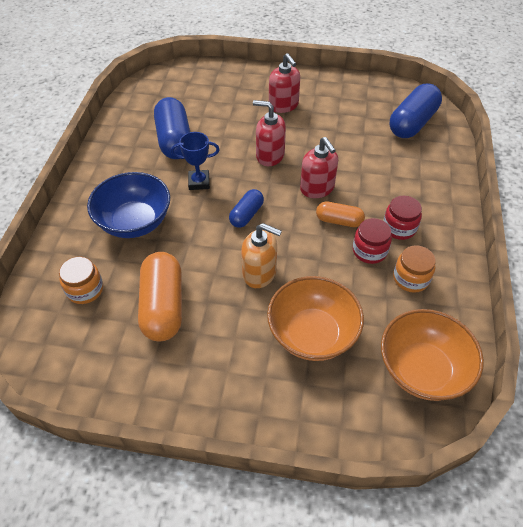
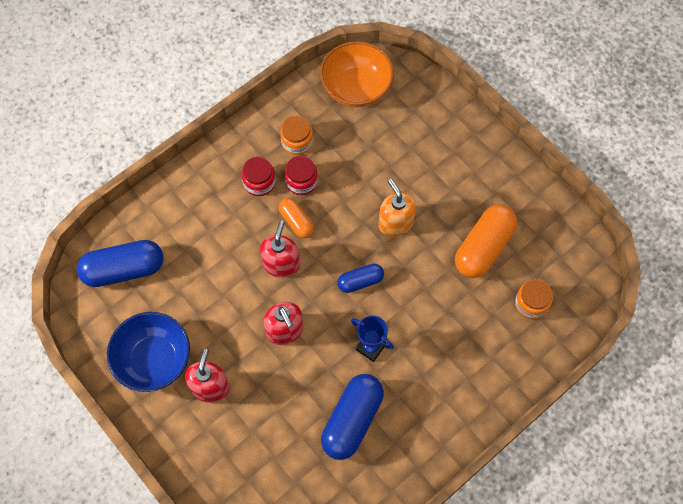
camera: 140 degrees left, 15 degrees up
(135, 222) = (454, 343): blue bowl -> blue bowl (154, 360)
(312, 334) = (400, 155): orange bowl -> none

